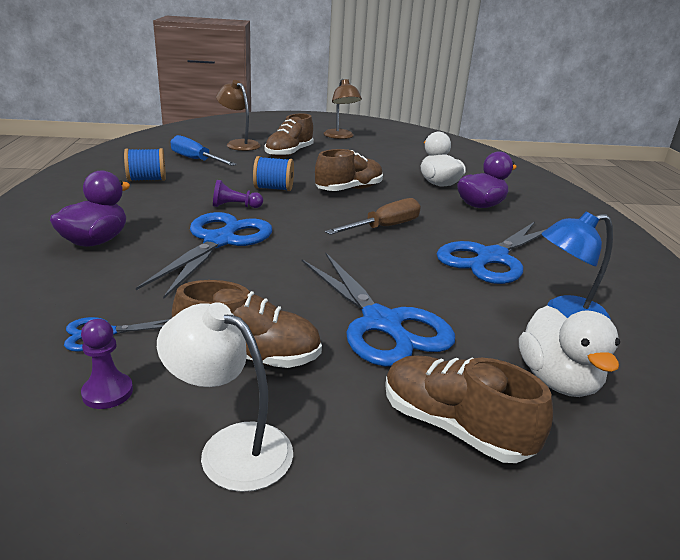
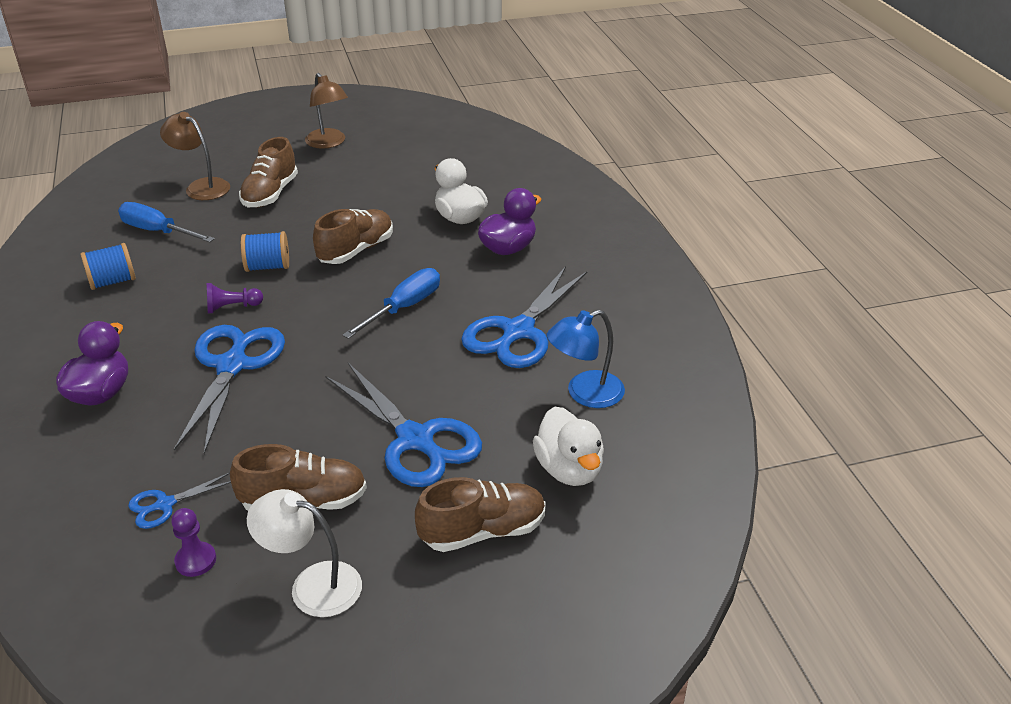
camera: 10 degrees left, 10 degrees up
(384, 227) = (404, 307): brown screwdriver -> blue screwdriver
(453, 427) = (483, 531): brown shoe -> brown shoe turned 135 degrees clockwise

